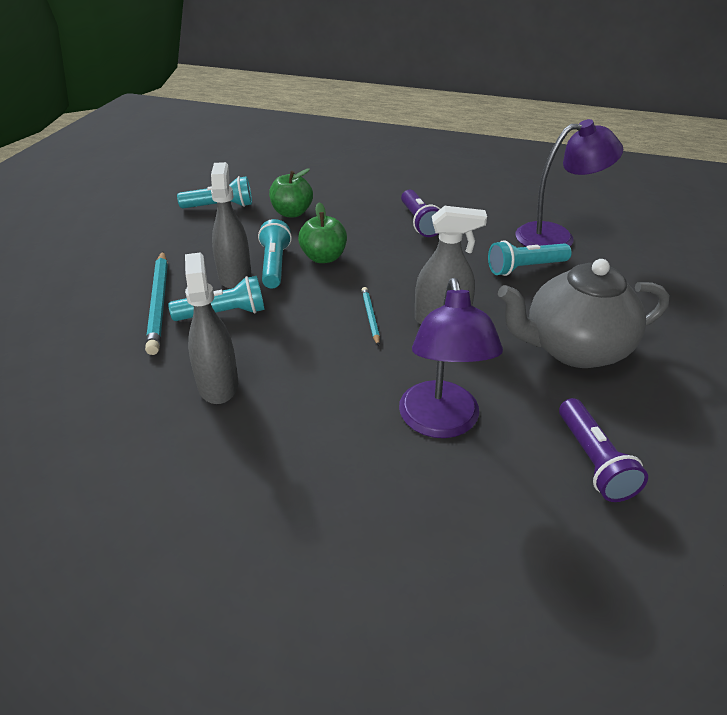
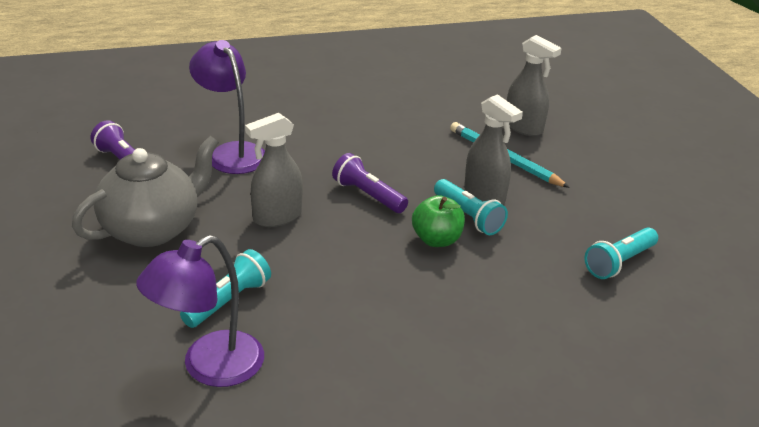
camera: 145 degrees right, 5 degrees down
(218, 385) = (390, 129): grey spray bottle -> grey spray bottle (523, 128)
(223, 314) = (448, 166): turquoise flashlight -> none
(292, 213) = (538, 283): green apple -> none
(370, 317) = (337, 200): turquoise pencil -> none
(419, 222) = (388, 325): purple flashlight -> purple flashlight (368, 195)

